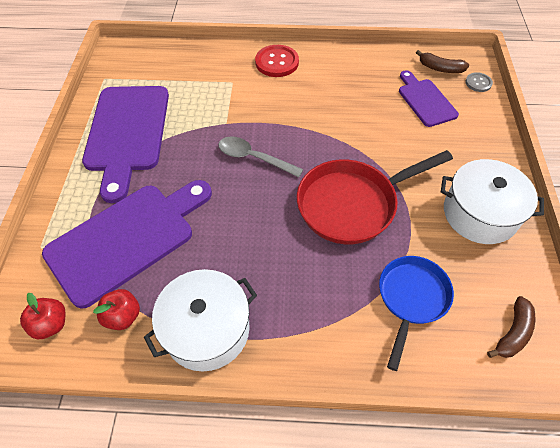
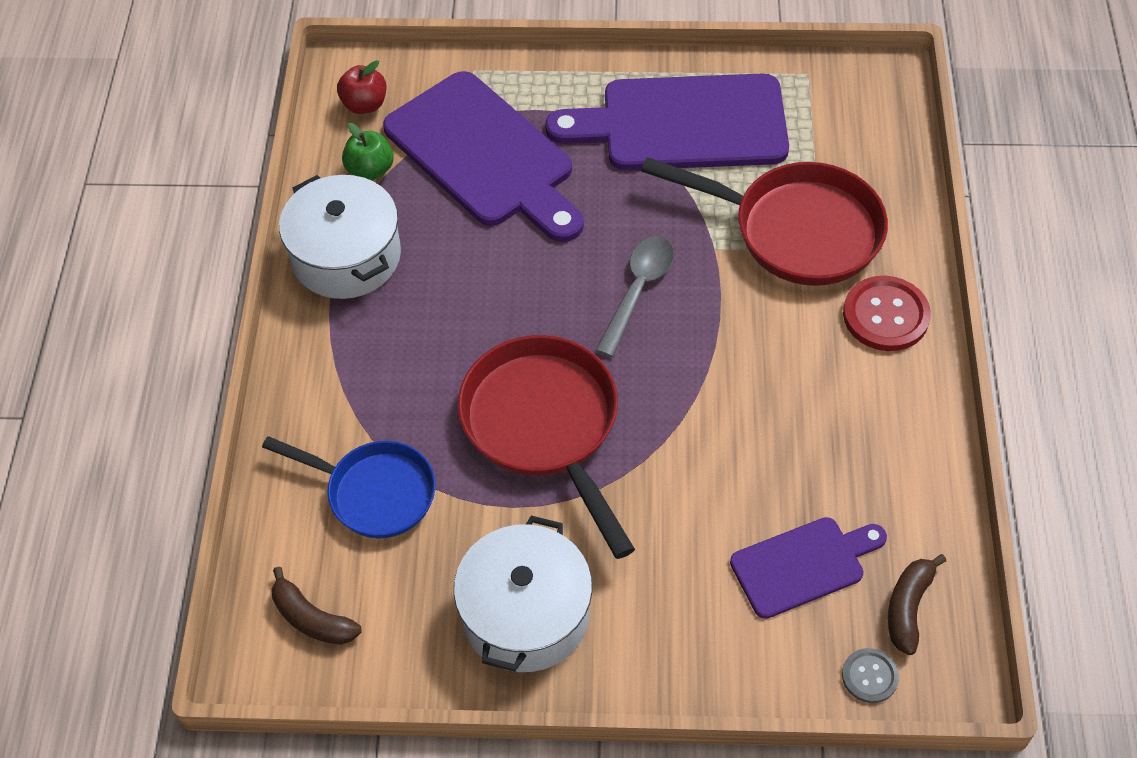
camera: 90 degrees right, 0 degrees up
(123, 316) = (370, 170): red apple -> green apple
(218, 90) = (797, 230): none -> red pan

